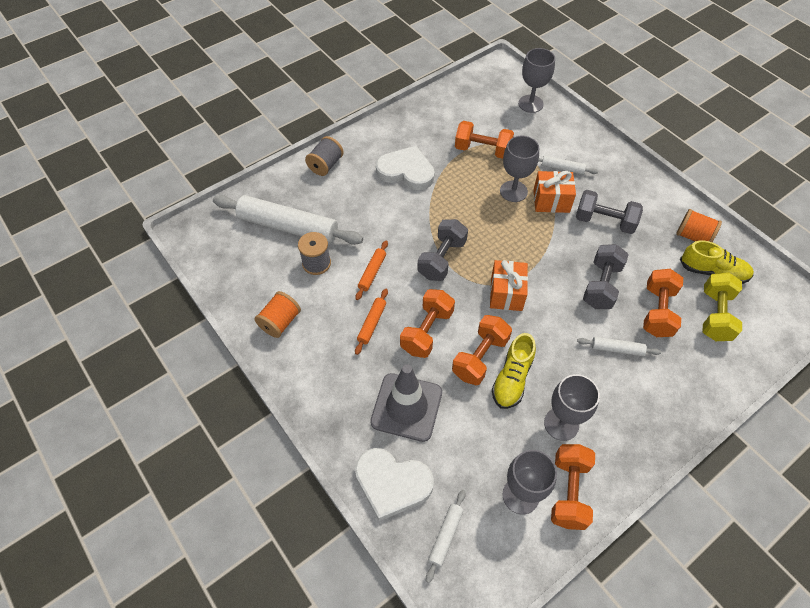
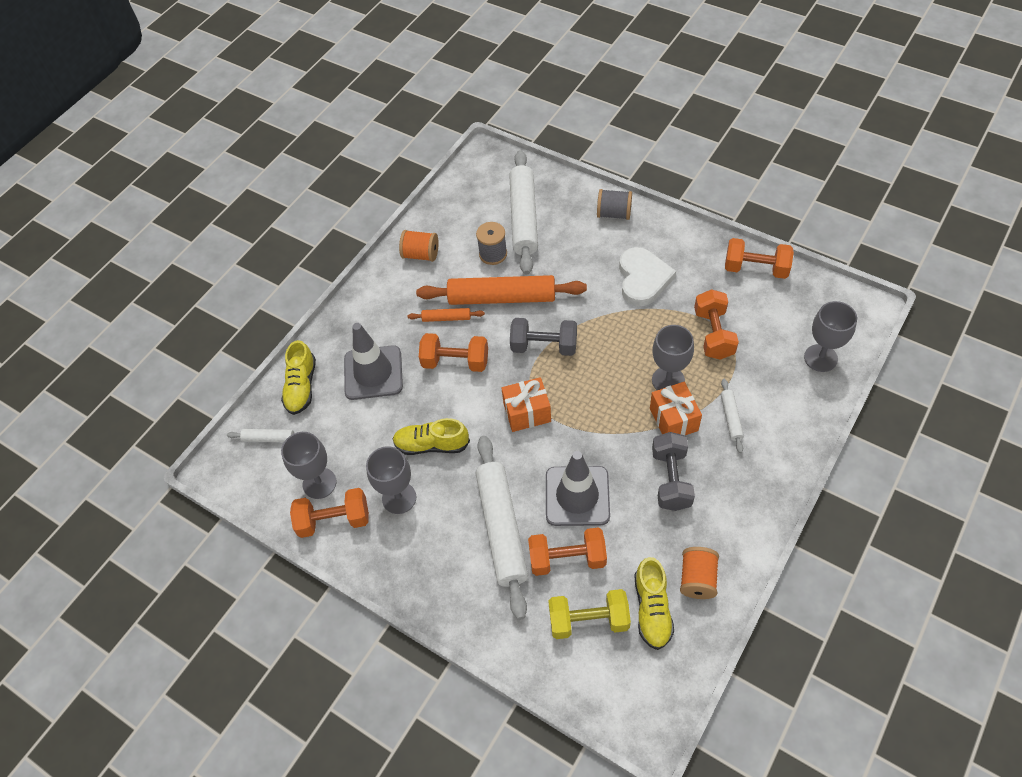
camera: 75 degrees right, 0 degrees up
(372, 272) = (502, 298): orange rolling pin -> orange rolling pin, size x2.21
(392, 483) = (301, 387): white heart -> yellow shoe
(480, 357) = (444, 412): orange dumbbell -> orange dumbbell (755, 269)
(601, 285) = (577, 496): grey dumbbell -> grey traffic cone
(617, 349) = (502, 528): white rolling pin -> white rolling pin, size x2.21

